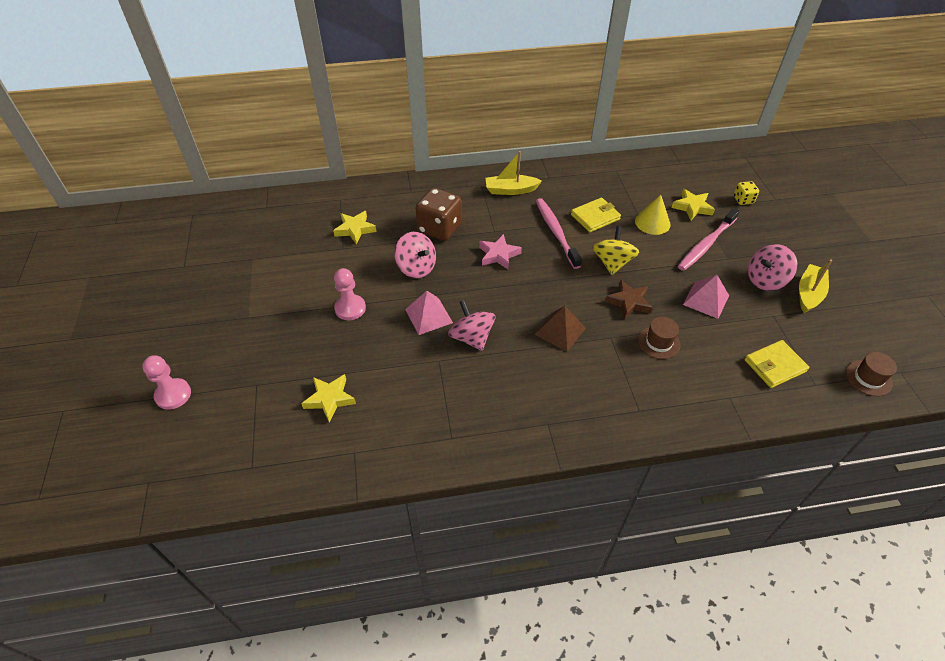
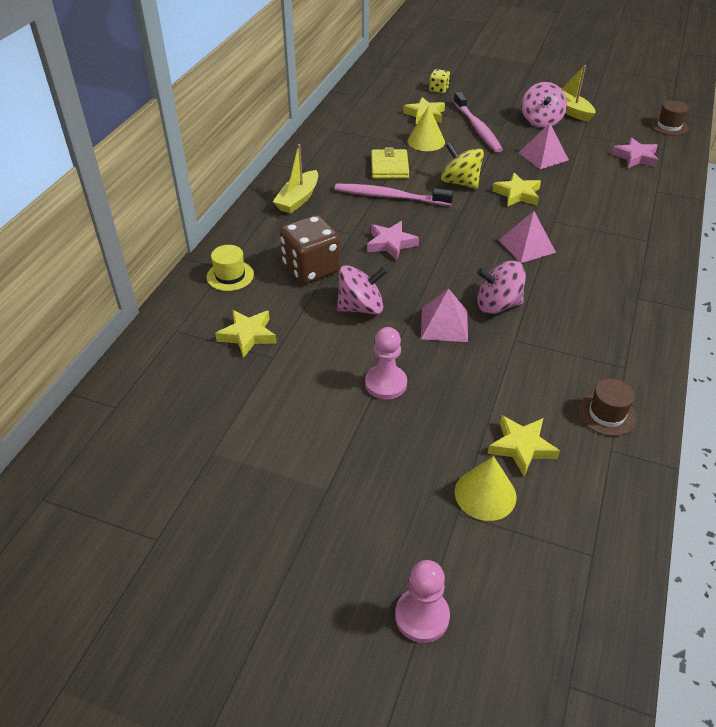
camera: 60 degrees left, 5 degrees down
(278, 393) = (485, 494): none -> yellow cone
(405, 197) = (230, 276): none -> yellow hat
(560, 331) = (526, 246): brown pyramid -> pink pyramid
(629, 302) = (517, 194): brown star -> yellow star
(659, 342) = (576, 199): brown hat -> brown hat (606, 414)
(775, 366) = (635, 157): yellow wallet -> pink star

